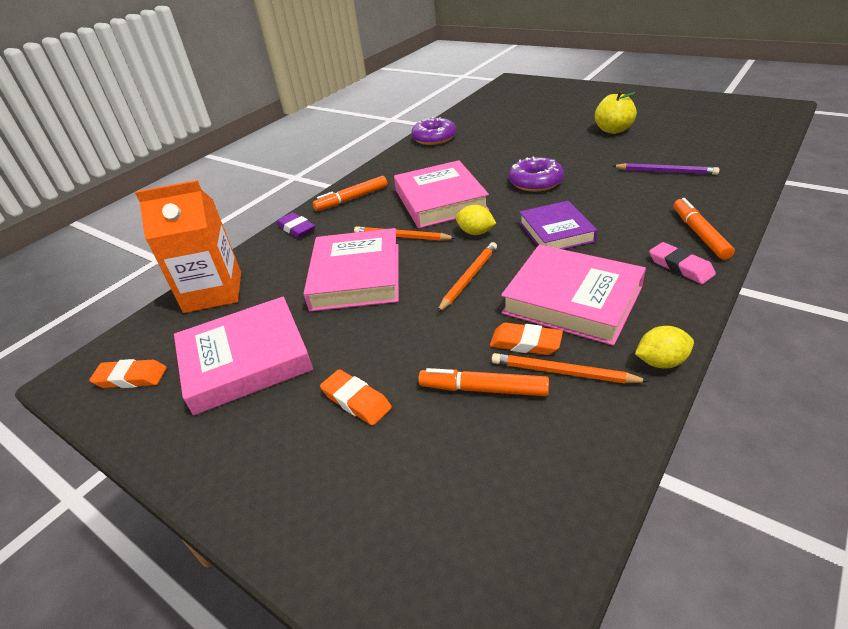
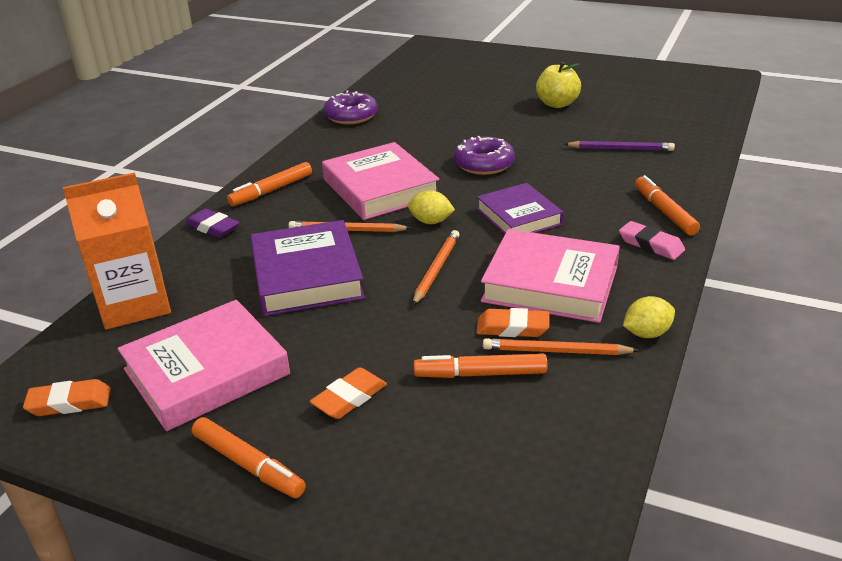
camera: 15 degrees left, 5 degrees down
(247, 460) = (248, 465): none -> orange marker
(356, 276) = (306, 275): pink book -> purple book
(356, 401) = (349, 398): orange eraser -> orange eraser turned 75 degrees counterclockwise

